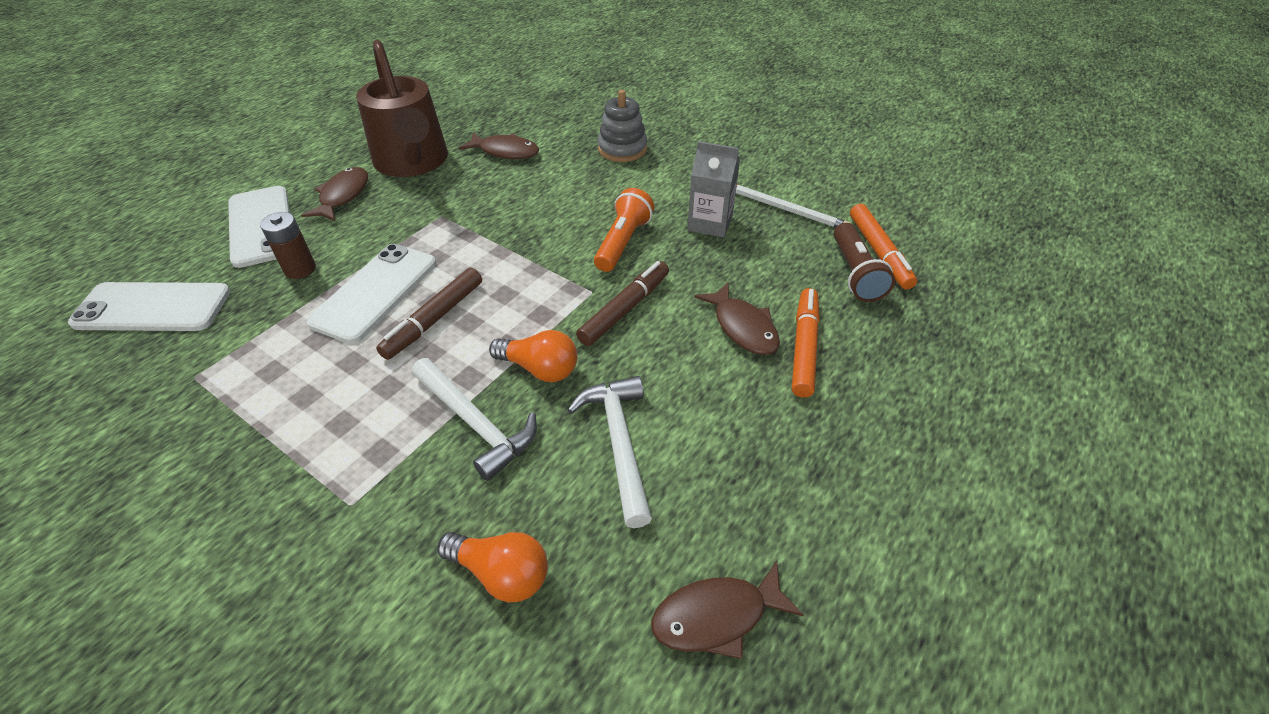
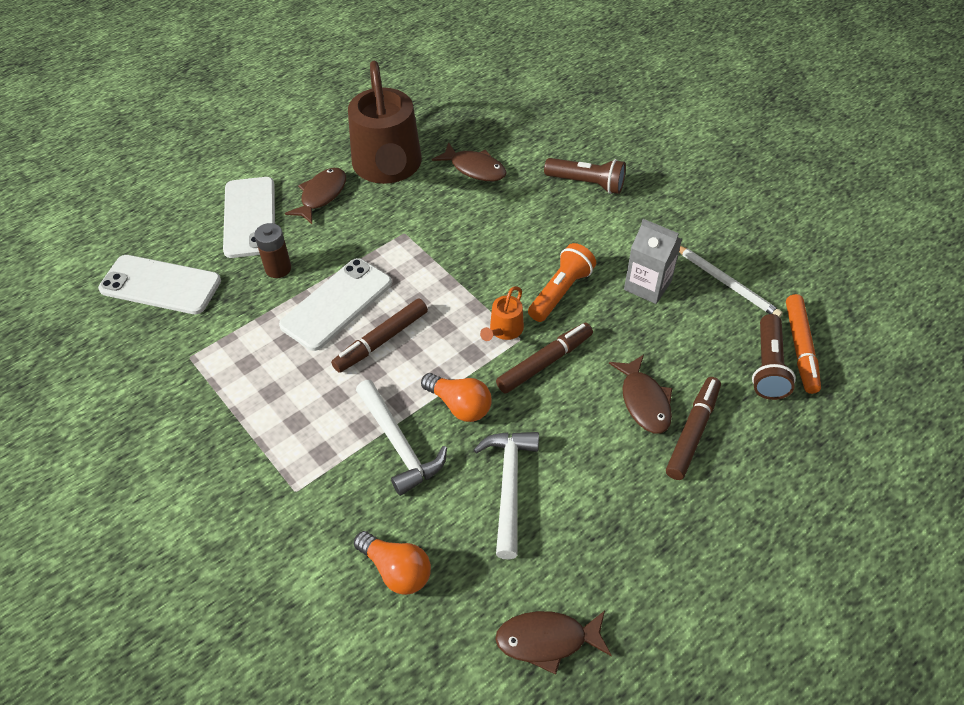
camera: 15 degrees right, 5 degrees up
(572, 287) = (504, 330): none -> orange watering can
(622, 149) = (587, 183): grey stacking toy -> brown flashlight
(803, 348) = (692, 432): orange marker -> brown marker

